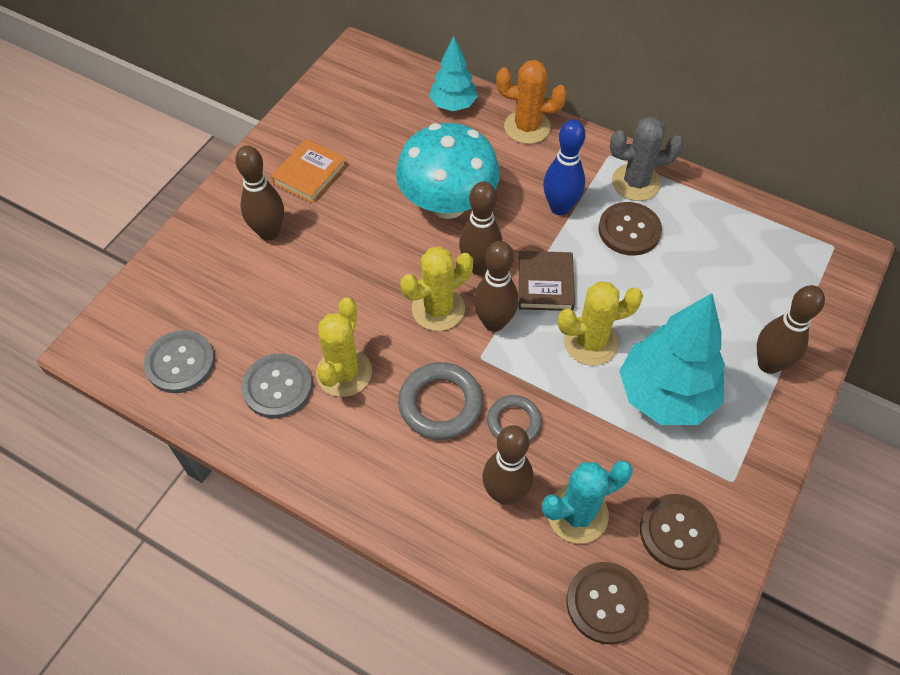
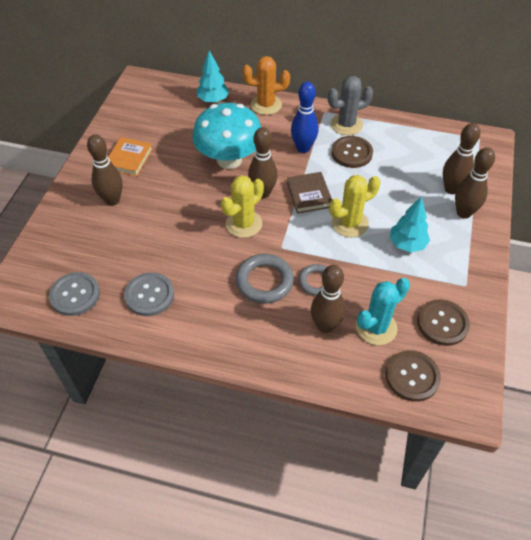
camera: 15 degrees left, 5 degrees down
(344, 372) = (193, 276): yellow cactus -> none
(494, 322) = (283, 224): brown bowling pin -> brown bowling pin (451, 189)
(665, 395) = (407, 244): turquoise tree -> turquoise tree, size x0.58

